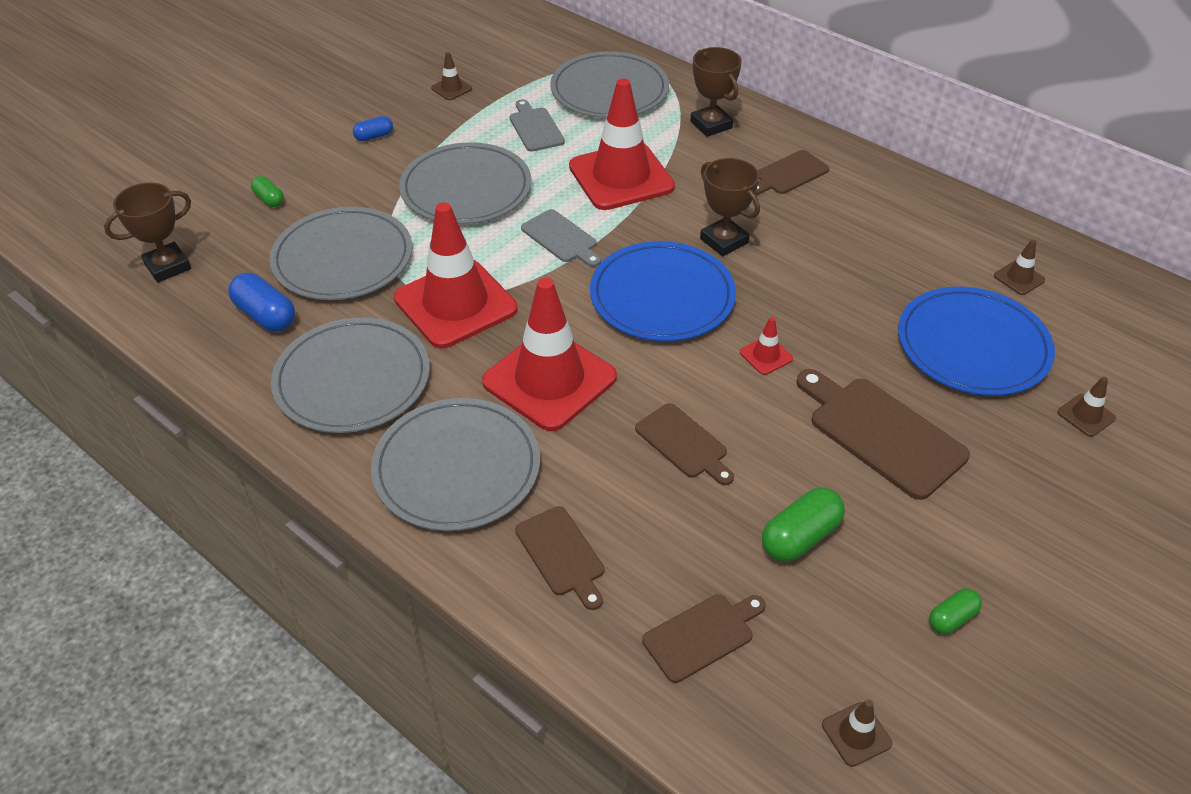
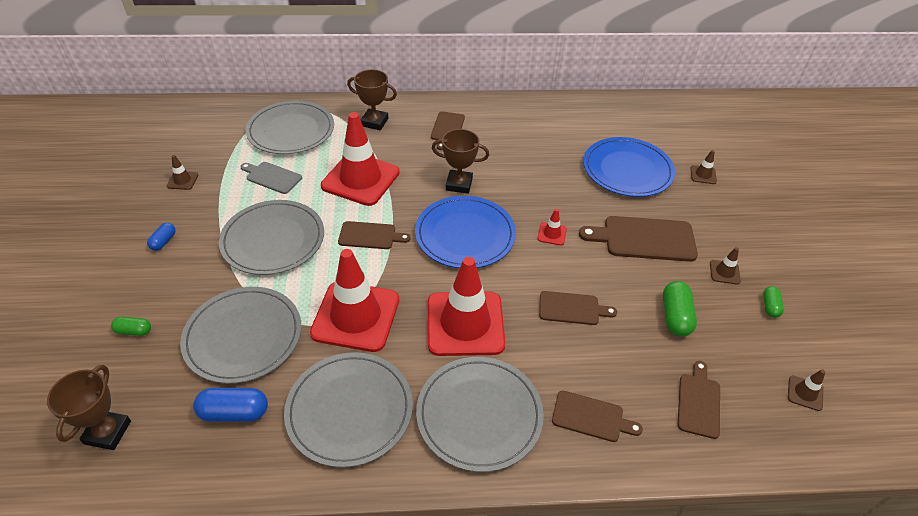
camera: 45 degrees left, 0 degrees up
(561, 238) = (370, 236): grey cutting board -> brown cutting board
(1019, 278) = (606, 125): brown traffic cone -> brown traffic cone (724, 272)

